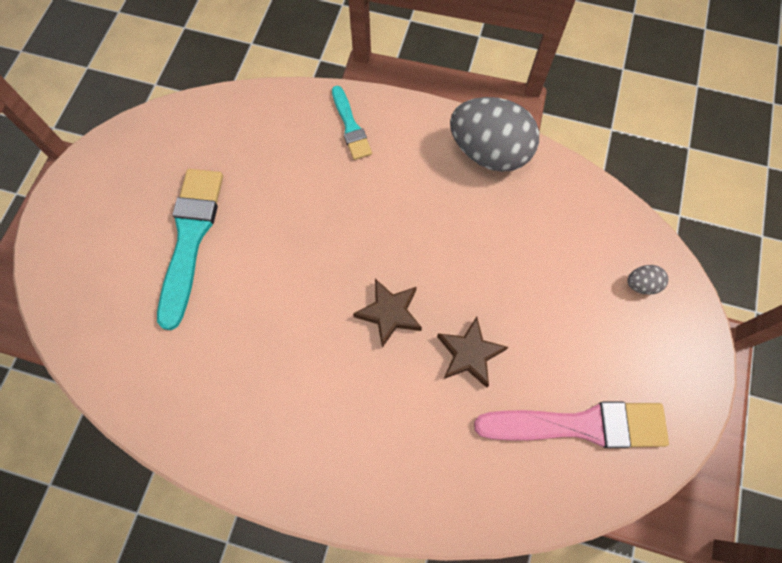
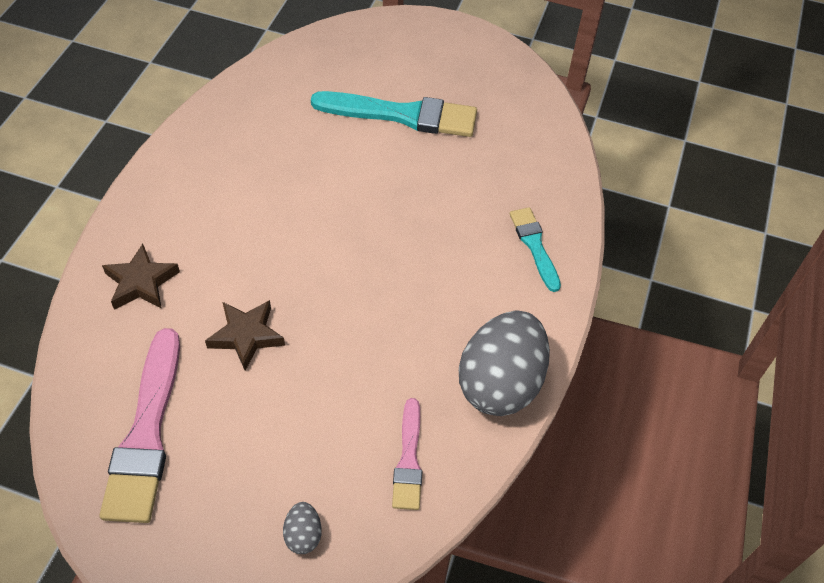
camera: 90 degrees right, 15 degrees down
(350, 126) = (534, 245): turquoise brush -> turquoise brush turned 90 degrees clockwise
(389, 313) = (303, 268): brown star -> brown star (141, 282)
(565, 214) = (408, 460): none -> pink brush

